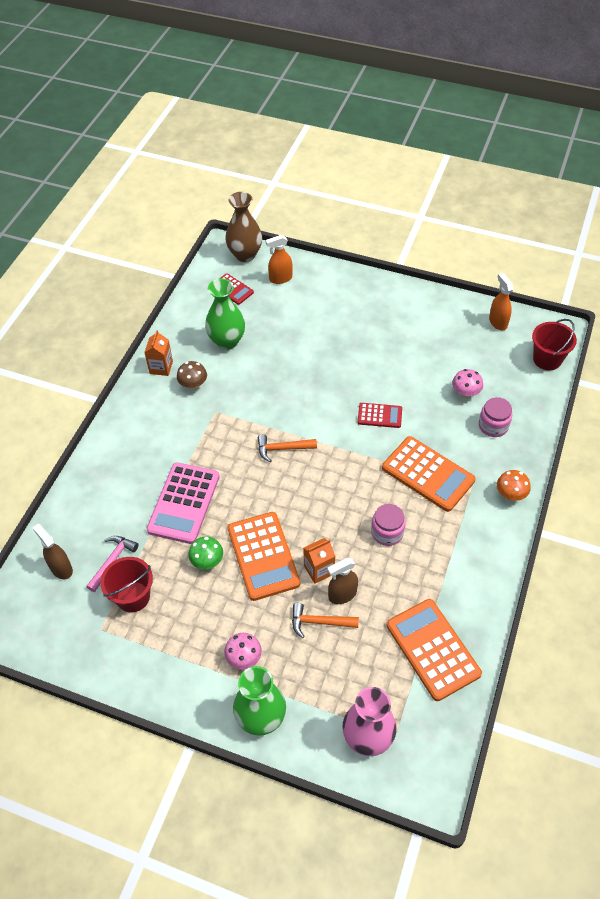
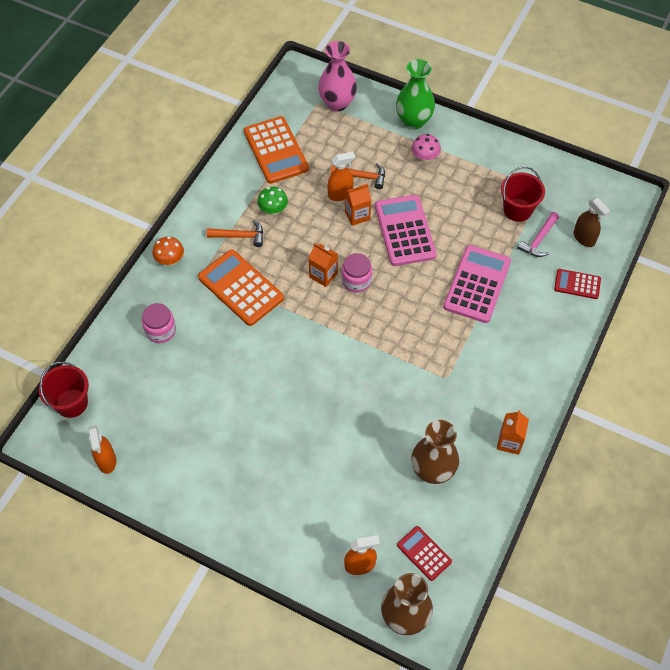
camera: 175 degrees left, 5 degrees up
(193, 385) = (471, 413): brown mushroom -> none
(207, 562) = (454, 231): green mushroom -> green mushroom (273, 210)
(227, 341) = (432, 470): green vase -> brown vase
(263, 556) = (404, 231): orange calculator -> pink calculator
(282, 448) = (378, 329): orange hammer -> orange hammer (240, 236)
(342, 595) = (340, 194): brown spray bottle -> orange spray bottle
(346, 496) = (323, 275): none -> orange carton
(379, 415) = (273, 354): red calculator -> red calculator (577, 284)
(387, 532) = (292, 239): pink jar -> pink jar (356, 281)
(465, 394) = (176, 370): pink mushroom -> none

